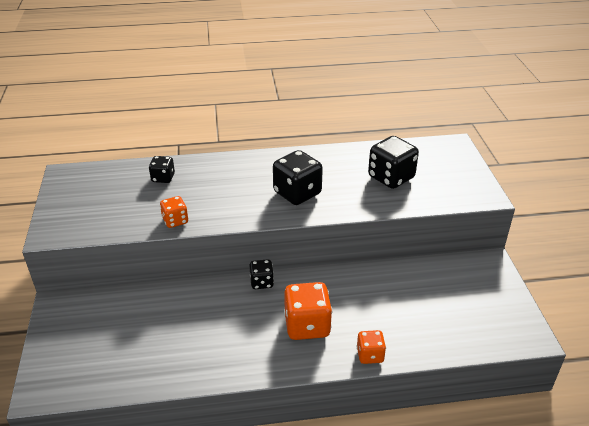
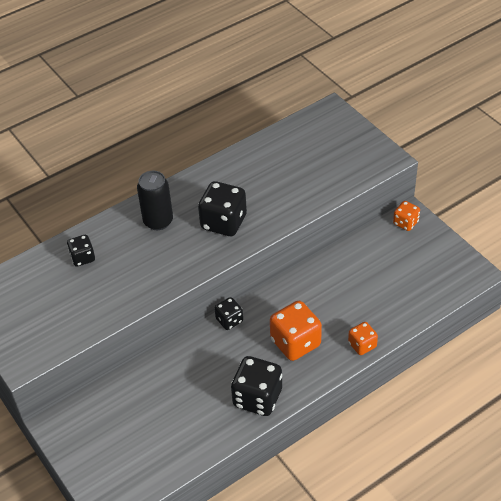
camera: 25 degrees left, 10 degrees up
(175, 221) = (132, 298): orange dice -> orange dice (405, 223)
(243, 174) = (158, 221): none -> black can
(391, 177) = (296, 171): black dice -> black dice (257, 398)

